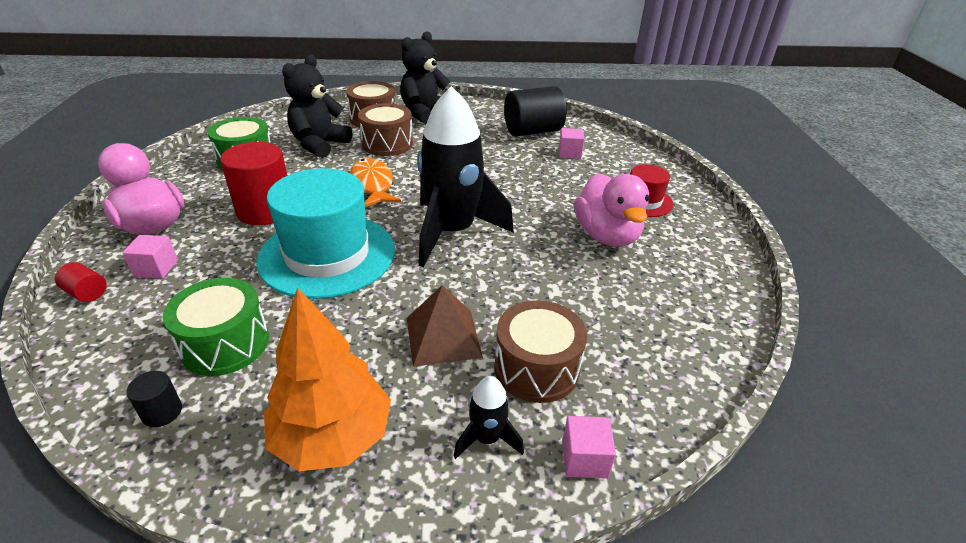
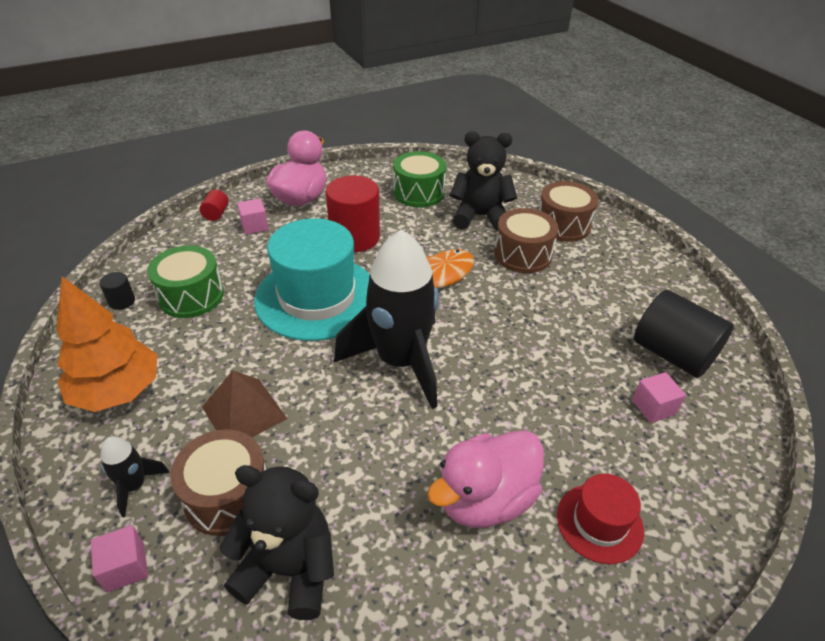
camera: 65 degrees right, 5 degrees up
(425, 113) = (615, 253): black teddy bear -> black teddy bear (289, 569)

